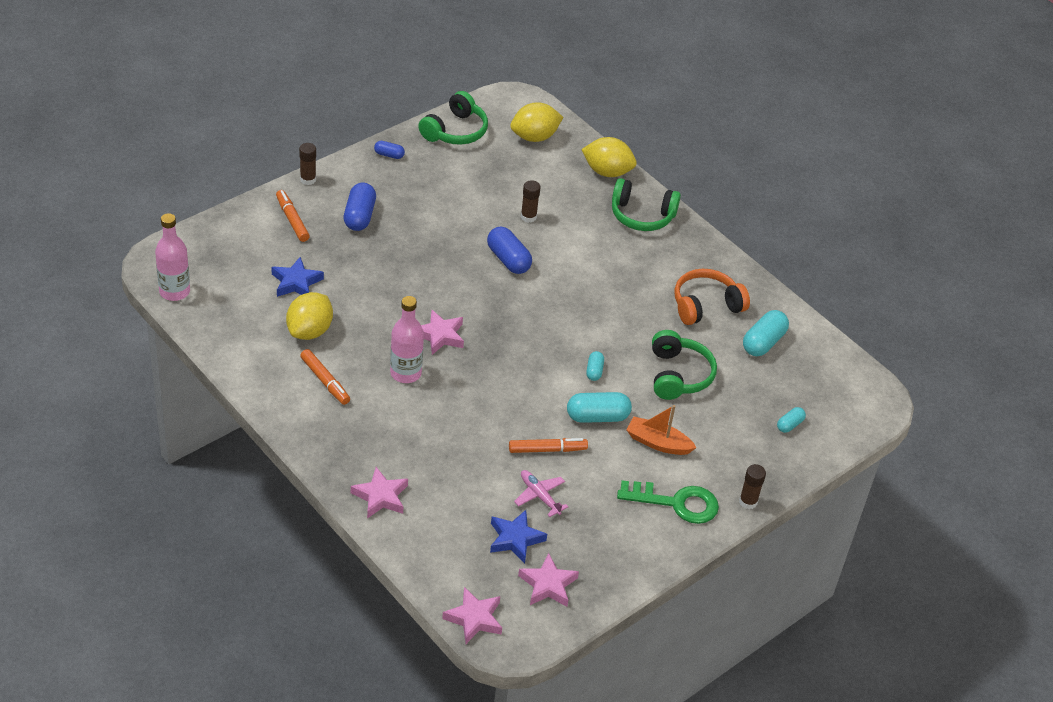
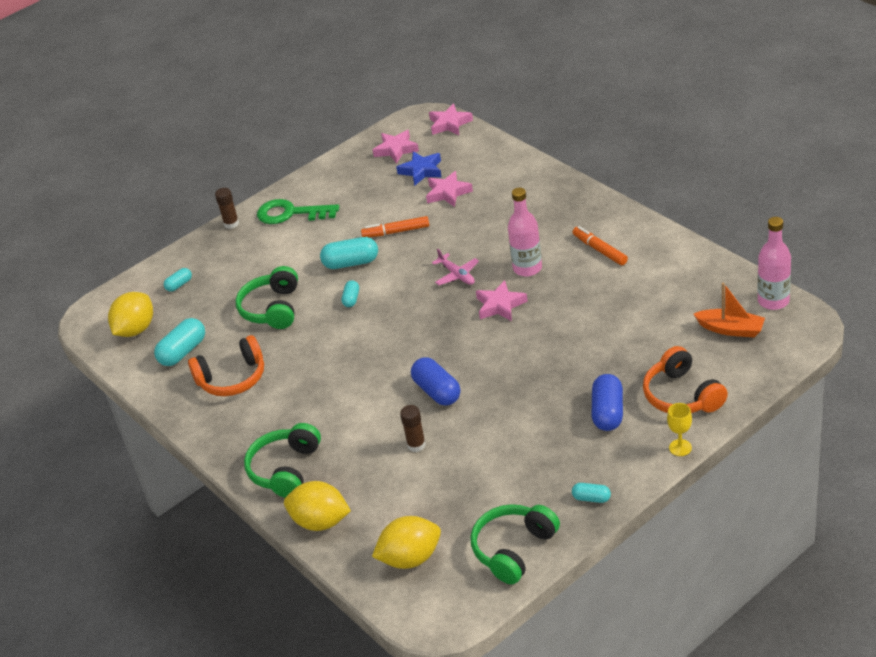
camera: 170 degrees left, 5 degrees down
(292, 220) = (681, 395): orange marker -> orange headphones
(296, 282) = (654, 330): blue star -> none
(308, 179) = (680, 448): brown glue stick -> yellow goblet
(310, 331) = (626, 288): yellow lemon -> yellow lemon (136, 330)
(381, 496) = (531, 179): pink star -> pink star (448, 193)
(389, 155) = (591, 498): blue capsule -> turquoise capsule
(540, 496) = (402, 200): pink plane -> pink plane (457, 275)
(642, 215) = (285, 469): green headphones -> green headphones turned 90 degrees counterclockwise
(658, 443) = (300, 252): orange boat -> orange boat (731, 329)

